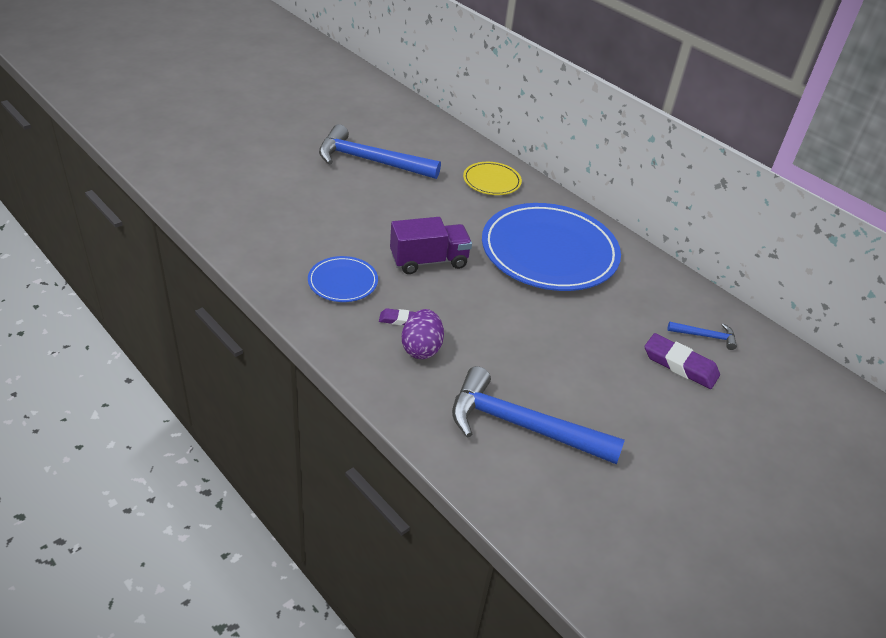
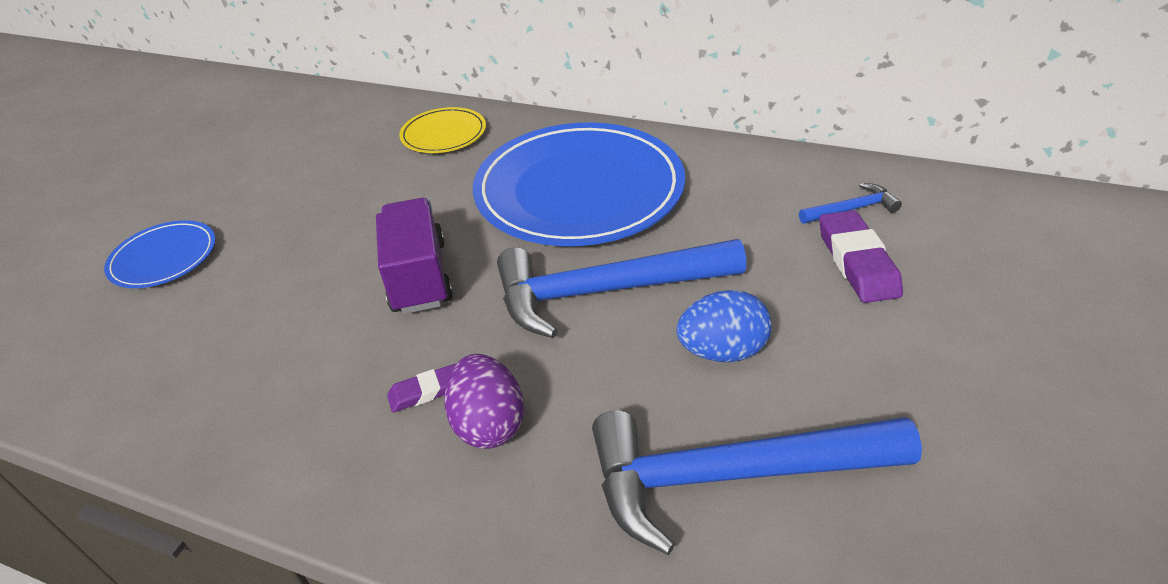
camera: 20 degrees left, 0 degrees up
(343, 282) = (297, 373): blue plate -> blue plate (164, 258)
(370, 161) = (256, 175): blue hammer -> blue hammer (605, 292)
(429, 261) = (419, 276): purple truck -> purple truck turned 60 degrees counterclockwise
(563, 372) = (722, 351): none -> blue egg
(680, 365) = (857, 262): purple eraser -> purple eraser turned 75 degrees clockwise

